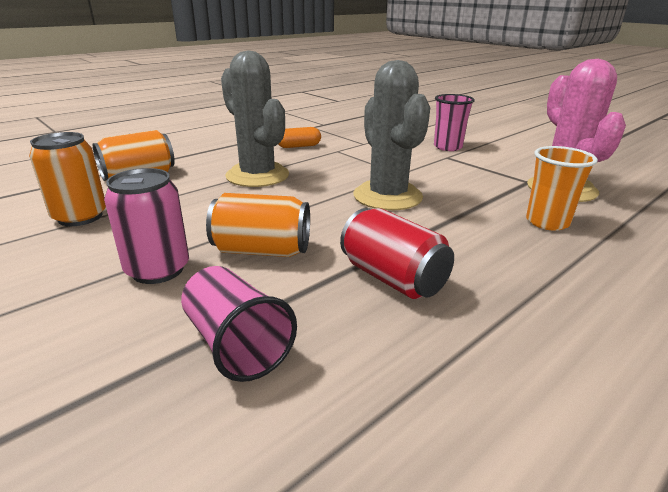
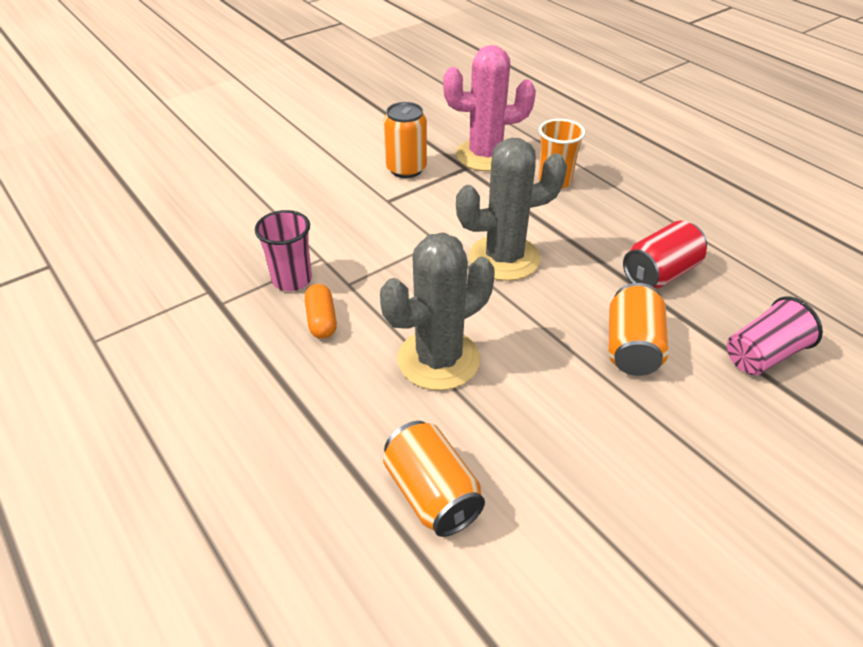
camera: 85 degrees left, 15 degrees up
(80, 217) = (577, 524): orange can -> orange can (406, 169)
(158, 270) = (681, 418): pink can -> none
(447, 147) = (353, 194): pink cup -> pink cup (292, 280)

